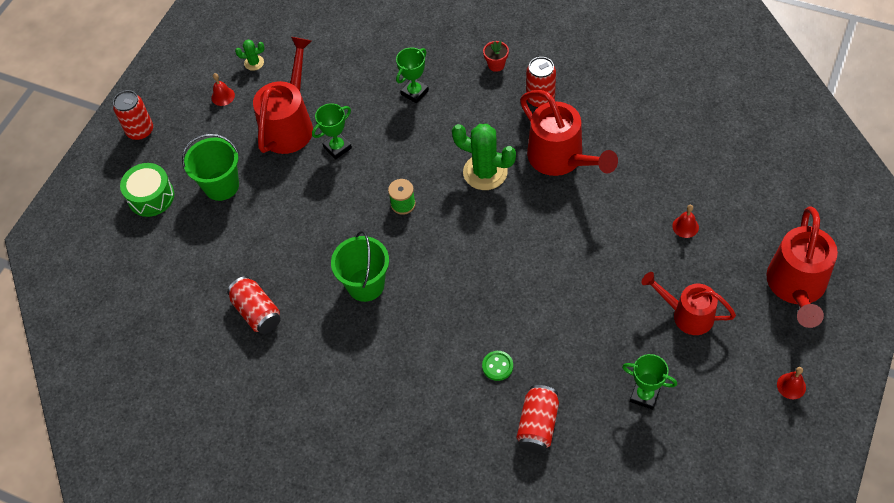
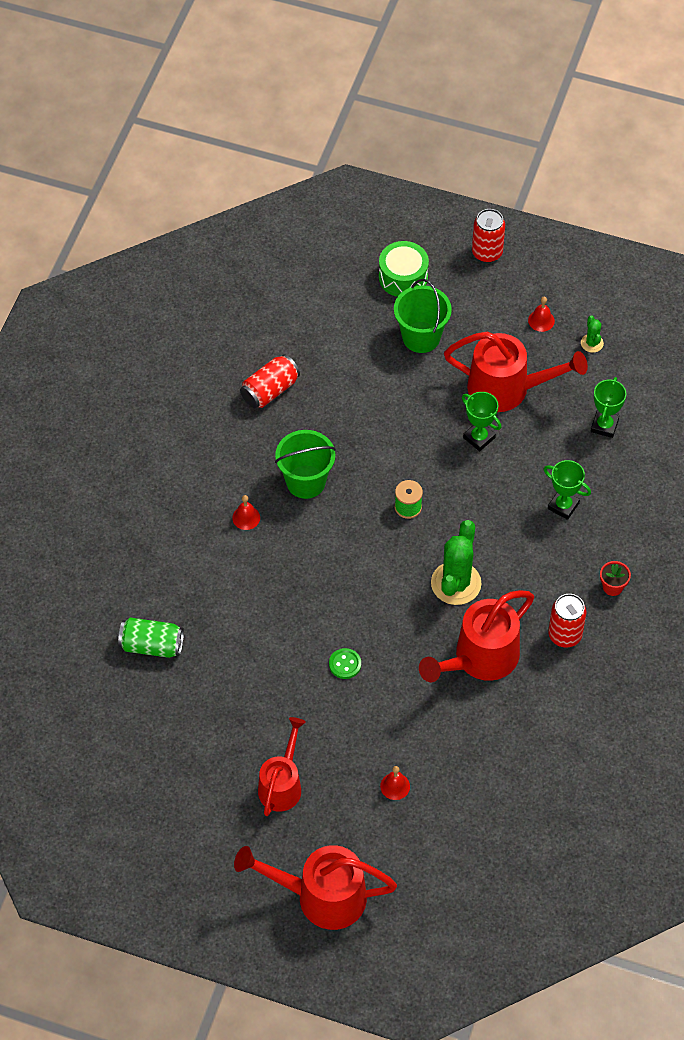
camera: 80 degrees right, 0 degrees up
(497, 366) = (216, 607): green button -> green button (345, 664)
(537, 425) = (152, 645): red can -> green can
(644, 395) = (186, 742): green trophy -> green trophy (604, 426)
(791, 386) = (200, 882): red bell -> red bell (246, 517)

